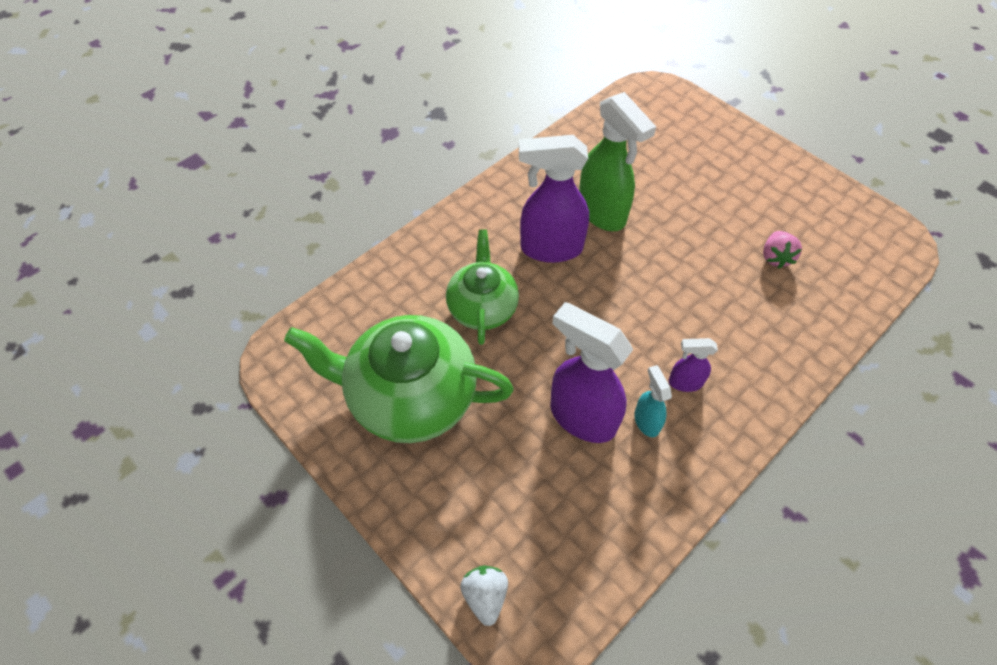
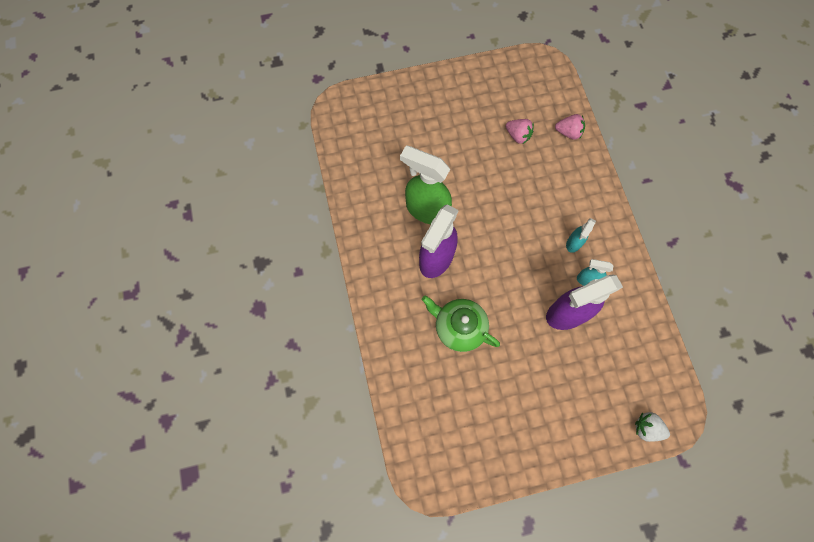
camera: 60 degrees left, 15 degrees up
(410, 397) = (502, 407): green teapot -> none
(602, 213) = (426, 210): green spray bottle -> green spray bottle turned 150 degrees counterclockwise
(684, 382) = (573, 243): purple spray bottle -> turquoise spray bottle
(833, 308) = (568, 132): none -> pink strawberry

